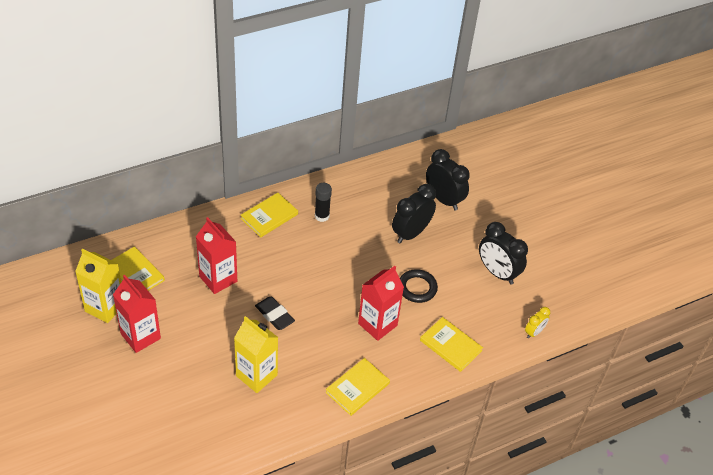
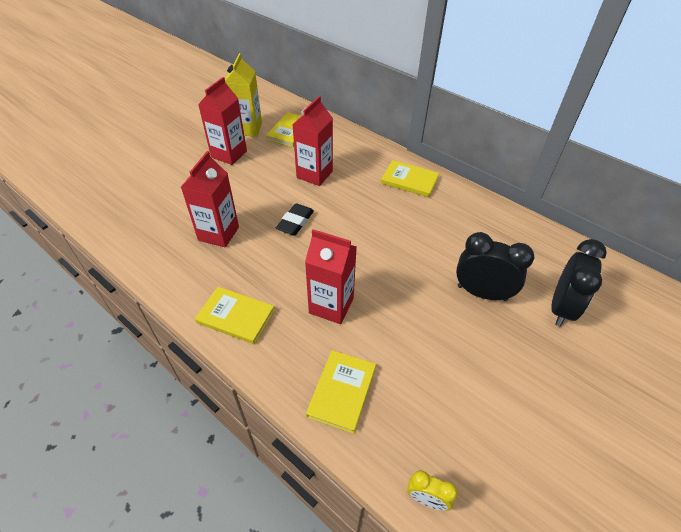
camera: 70 degrees right, 0 degrees up
(256, 375) = (218, 233): yellow carton -> red carton
(322, 216) = (441, 214): black glue stick -> none
(417, 288) = (407, 326): black ring -> none
(497, 273) = (497, 409): black clock -> none

